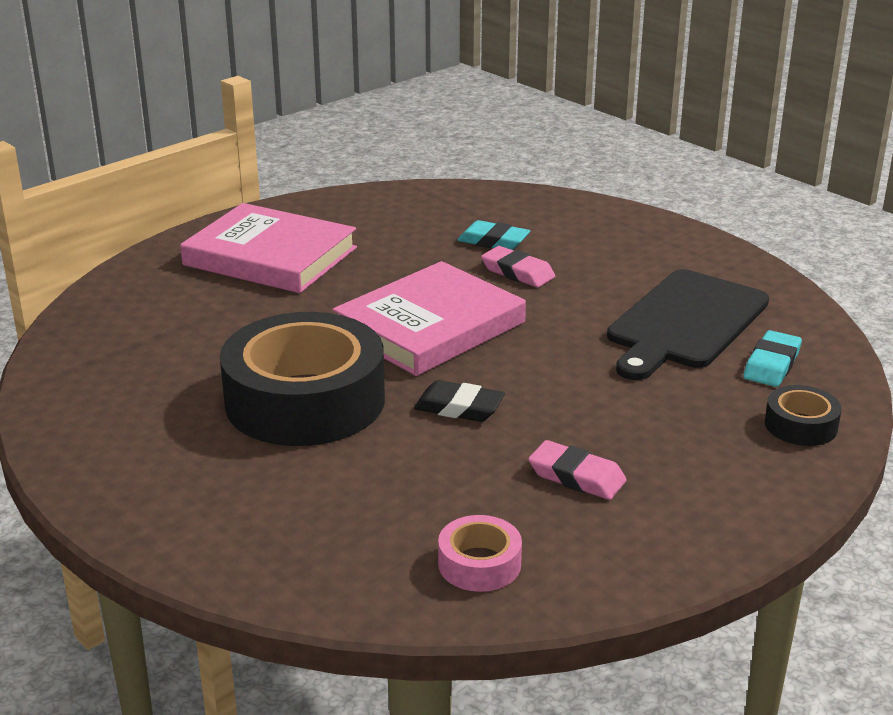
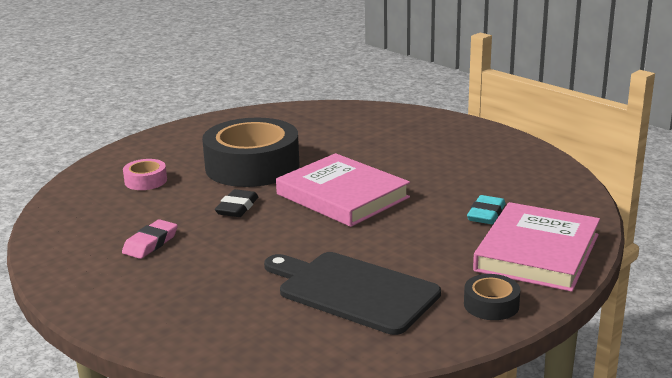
camera: 90 degrees right, 5 degrees down
(270, 256) = (438, 144): pink book -> pink book (537, 252)
(479, 564) = (79, 216): pink tape -> pink tape (146, 181)
(517, 272) = (432, 224): pink eraser -> none
(771, 364) = (282, 326): turquoise eraser -> none
(800, 425) = (189, 331): black tape -> black tape (491, 305)

